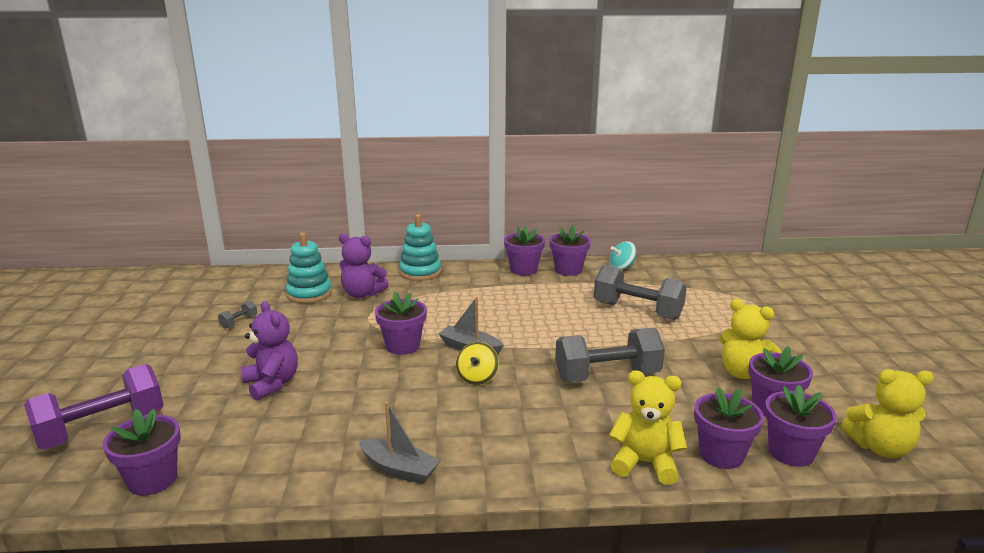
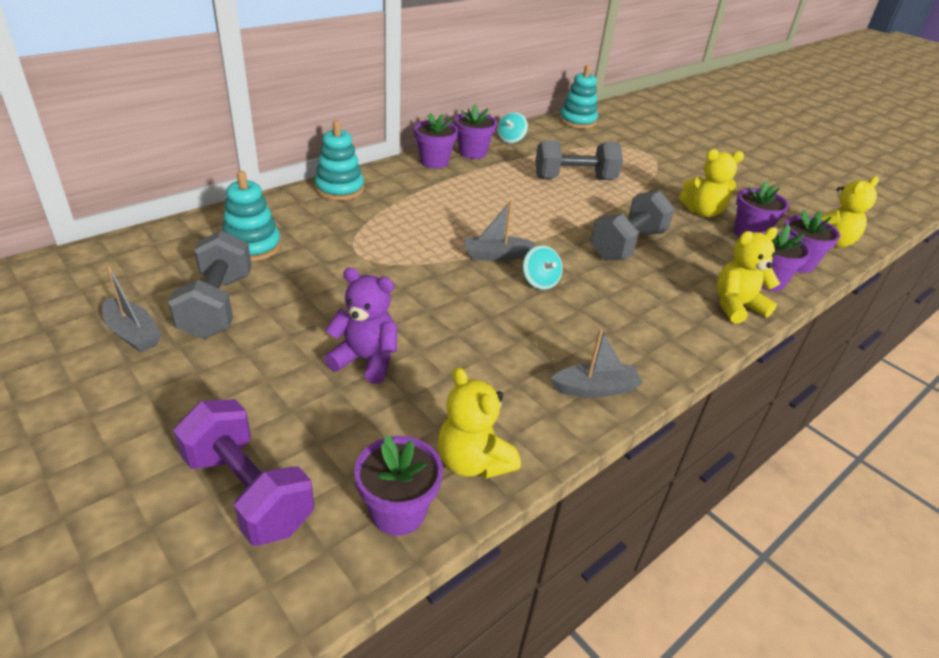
camera: 40 degrees left, 15 degrees up
(102, 429) = (248, 492): purple dumbbell -> purple dumbbell turned 60 degrees counterclockwise
(176, 322) = (133, 333): none -> grey boat
(238, 474) = (473, 462): none -> yellow teddy bear
(239, 322) = (217, 306): grey dumbbell -> grey dumbbell, size x2.41
(362, 294) = (313, 230): purple teddy bear -> none
(403, 346) = (435, 273): purple flower pot -> none
(477, 378) = (540, 282): yellow spinning top -> turquoise spinning top
(718, 265) = (577, 121): none -> turquoise stacking toy

